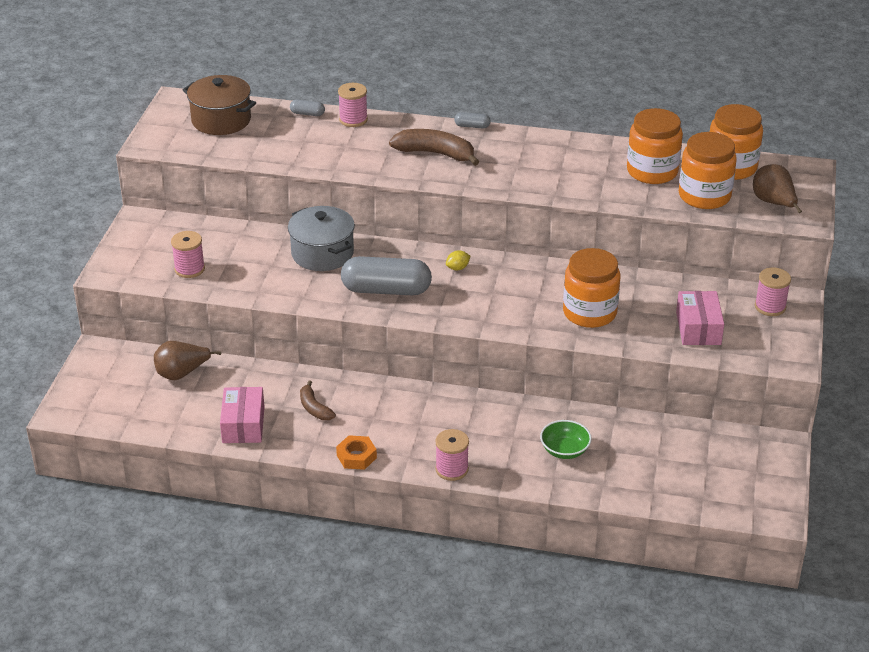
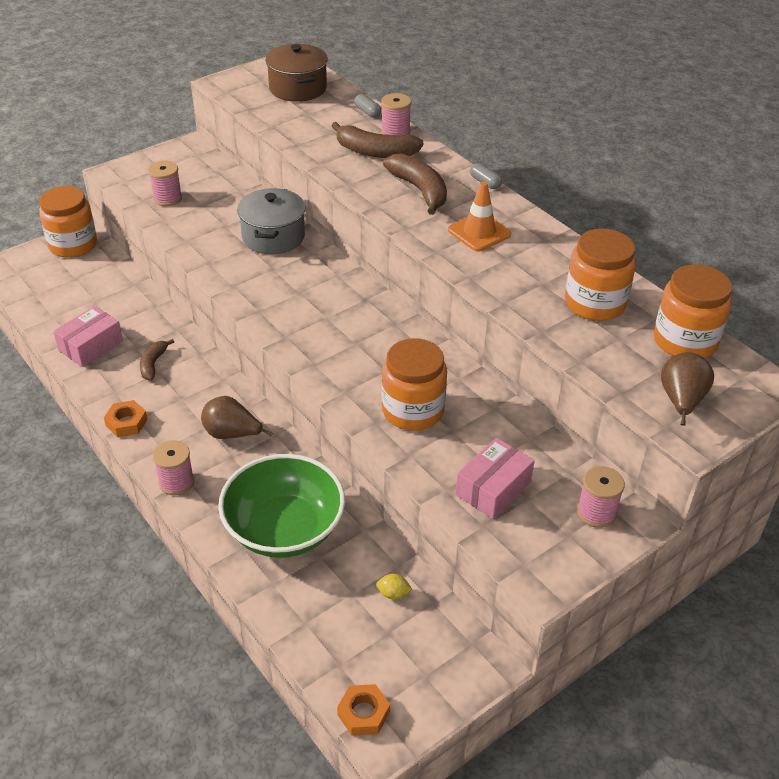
camera: 40 degrees right, 5 degrees up
(182, 373) = (108, 282): brown pear -> brown pear (232, 434)
(361, 141) = (375, 152): none -> brown banana
(386, 290) = (277, 292): grey capsule -> none
(457, 268) = (358, 306): yellow lemon -> yellow lemon (393, 594)
(518, 162) = (479, 232): none -> orange traffic cone
(564, 450) = (284, 529): green bowl -> green bowl, size x2.14
(704, 196) = (615, 354): orange jar -> orange jar (73, 245)
(749, 512) = (363, 713): none -> orange nut

